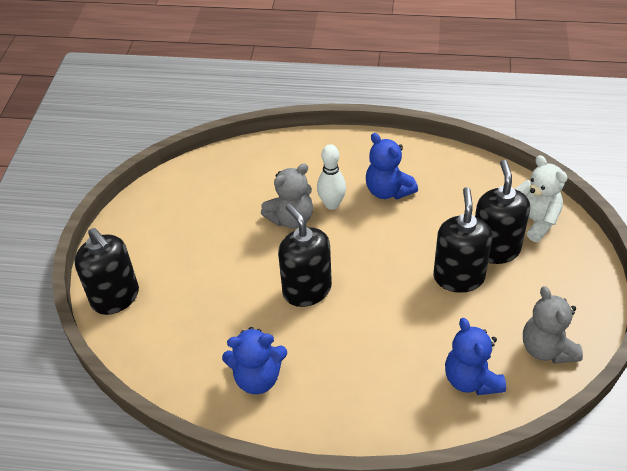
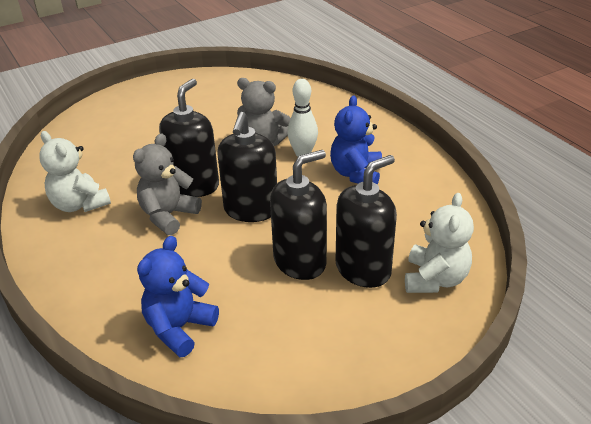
camera: 50 degrees right, 10 degrees down
(115, 297) = (103, 110): black soap dispenser -> black soap dispenser (251, 210)
(257, 378) = (79, 204): blue teddy bear -> white teddy bear
(547, 349) = (269, 367): grey teddy bear -> grey teddy bear (168, 216)

